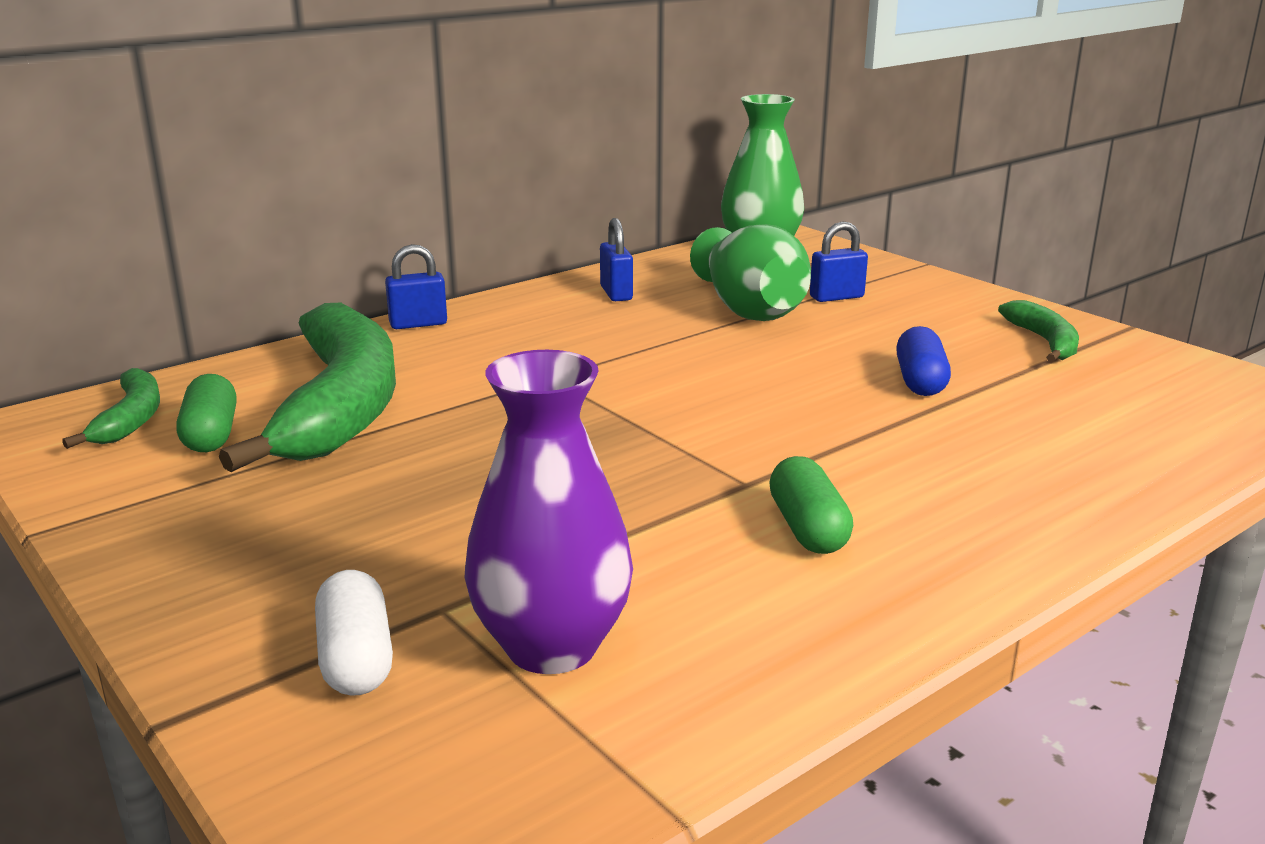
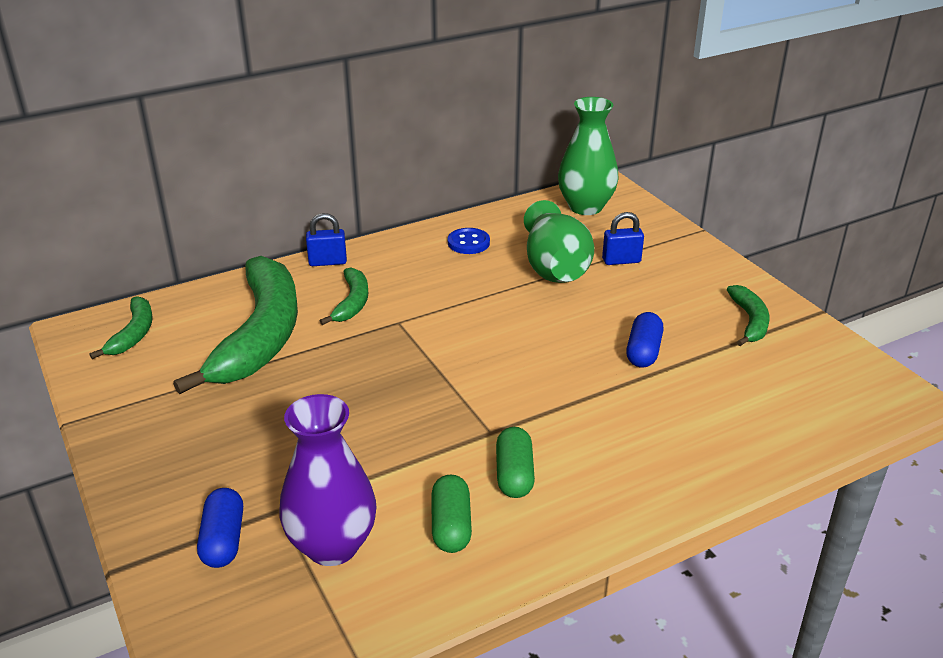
camera: 10 degrees right, 10 degrees up
(211, 434) = (178, 352): green capsule -> green capsule (451, 526)
(356, 658) = (223, 540): white capsule -> blue capsule
(471, 362) = (352, 303): none -> green banana
(616, 293) = (468, 243): blue padlock -> blue button

